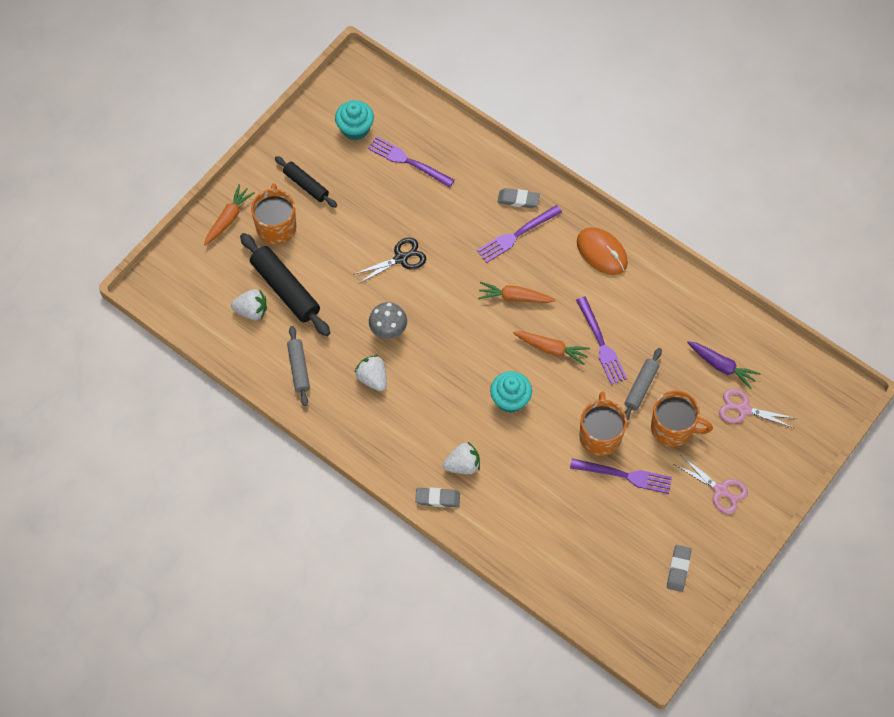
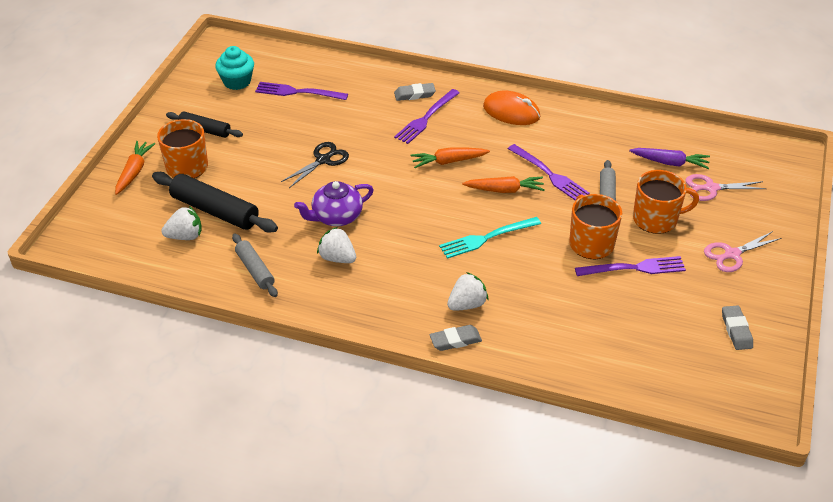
camera: 20 degrees left, 20 degrees down
(388, 331) = (336, 217): grey mushroom -> purple teapot
(510, 399) = (486, 238): turquoise cupcake -> turquoise fork
(720, 490) = (732, 254): pink scissors -> pink scissors turned 135 degrees clockwise

